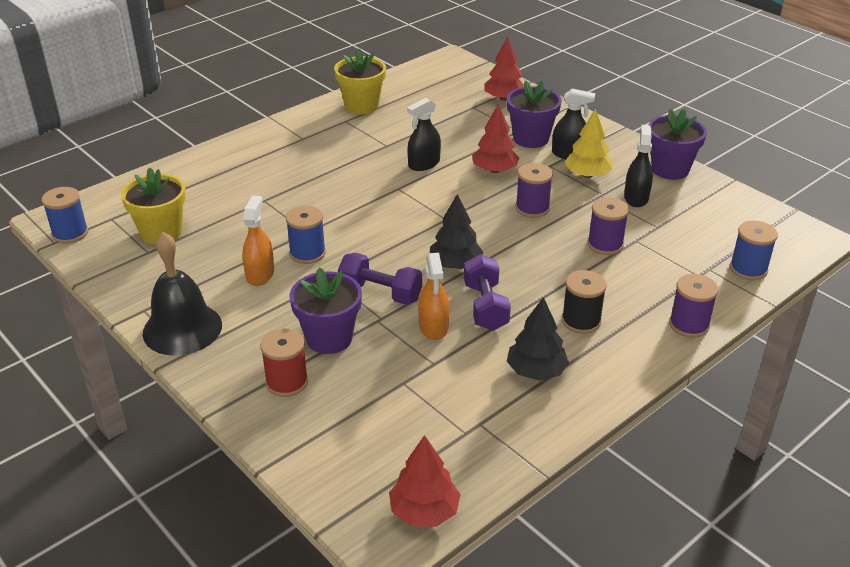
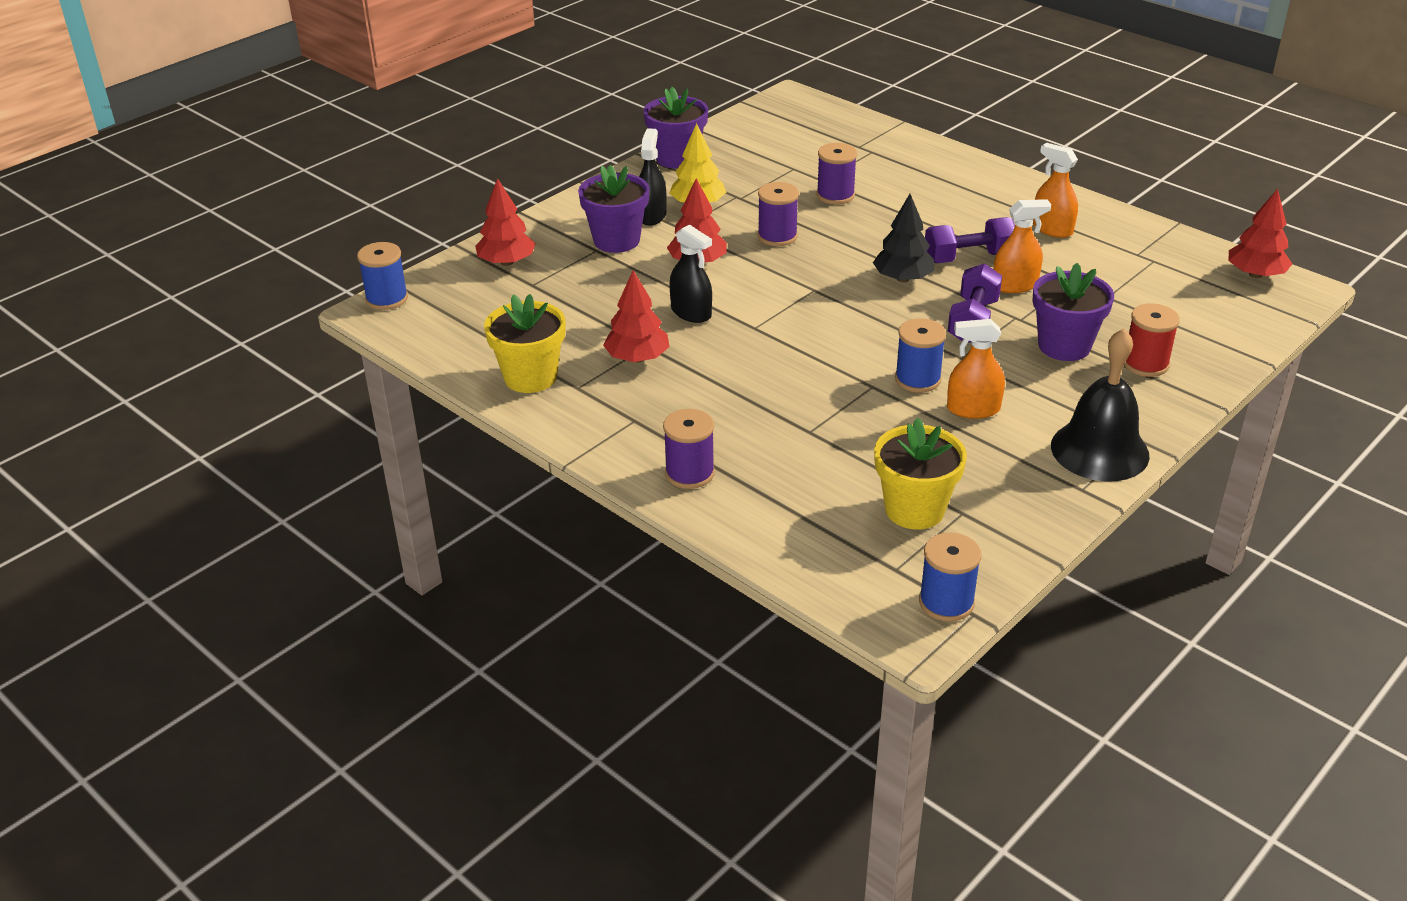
camera: 95 degrees left, 0 degrees up
(372, 141) = (637, 358): none -> red tree
(536, 371) = (1052, 229): black tree -> orange spray bottle
(581, 321) = (968, 208): black spool -> none
(636, 198) = (740, 178): black spray bottle -> none
(689, 325) = (949, 158): purple spool -> purple spool (689, 473)
(748, 269) = (852, 128): blue spool -> blue spool (387, 299)

